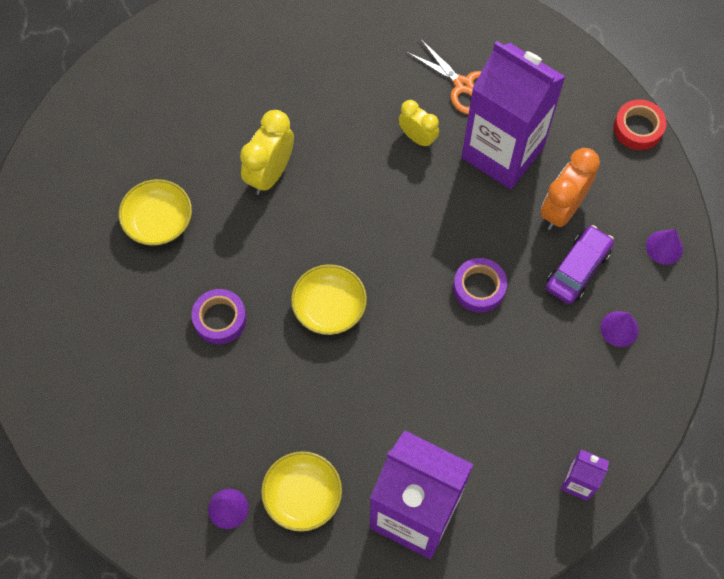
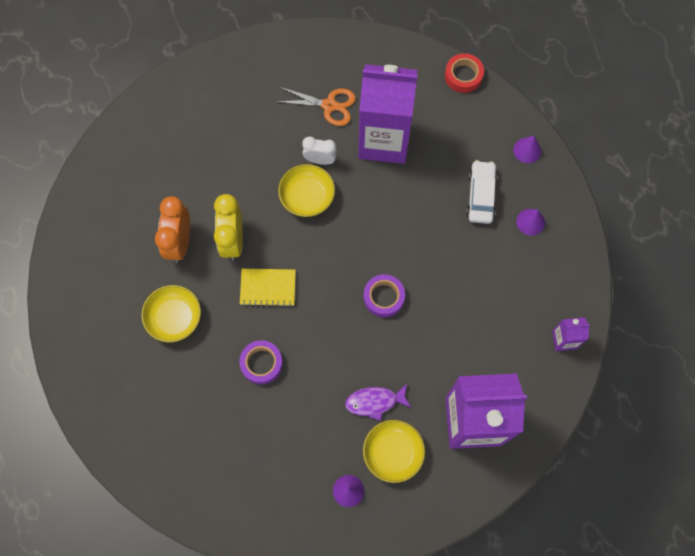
camera: 30 degrees left, 5 degrees up
(276, 243) = (268, 288): none -> yellow notebook
(317, 429) = (374, 402): none -> purple fish
(329, 307) = (332, 313): yellow bowl -> yellow bowl (307, 196)
(417, 138) = (320, 160): yellow clock -> white clock
(479, 288) = (424, 244): purple tape -> purple tape (383, 297)
(562, 209) = (446, 159): orange clock -> orange clock (179, 242)
(577, 269) = (480, 196): purple car -> white car

